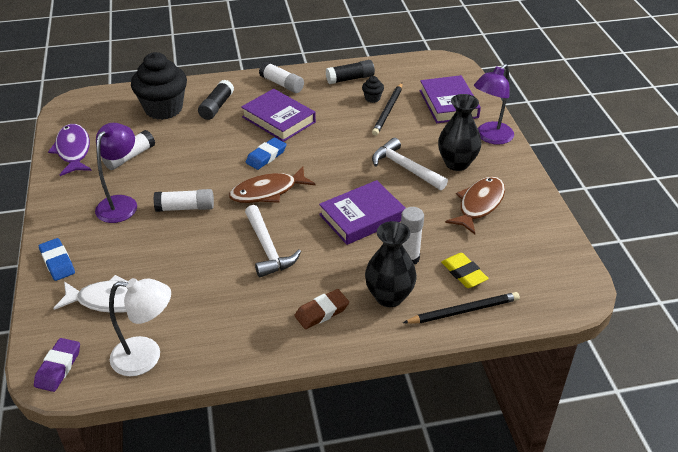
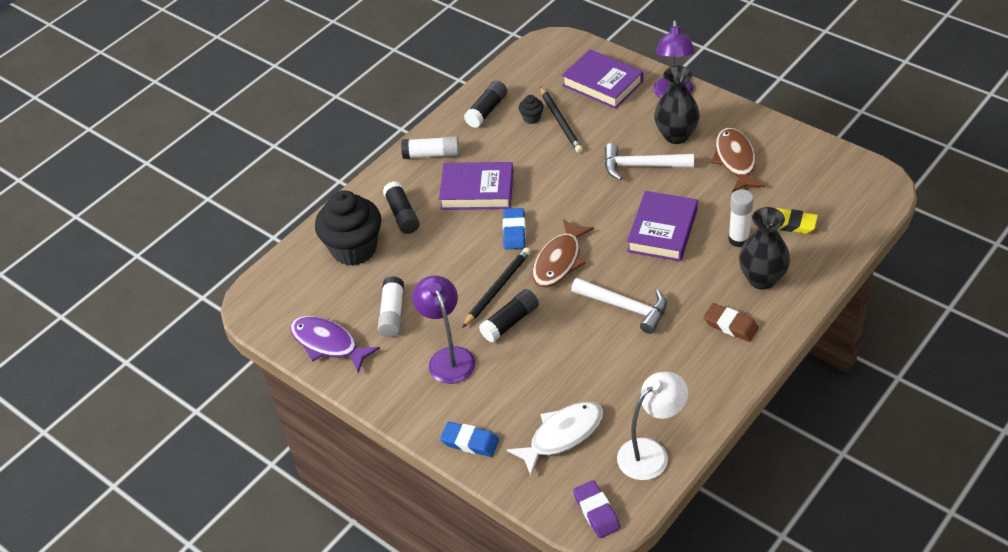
camera: 35 degrees left, 5 degrees up
(185, 208) = (510, 322): white glue stick -> black glue stick
(322, 312) = (730, 325): brown eraser -> brown eraser turned 75 degrees counterclockwise
(463, 311) = (824, 252): black pencil -> black pencil (497, 288)

